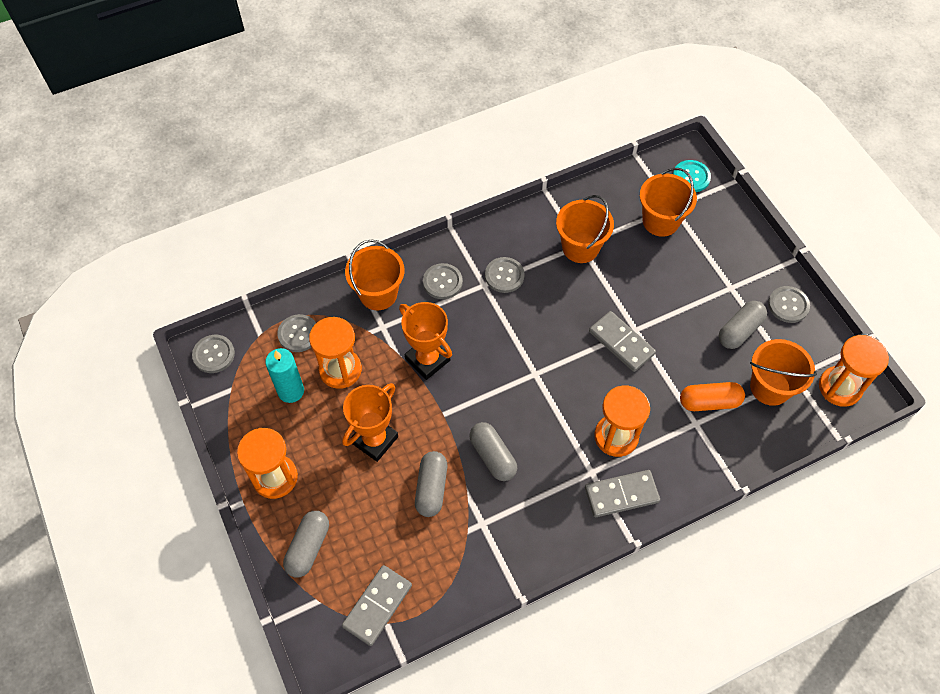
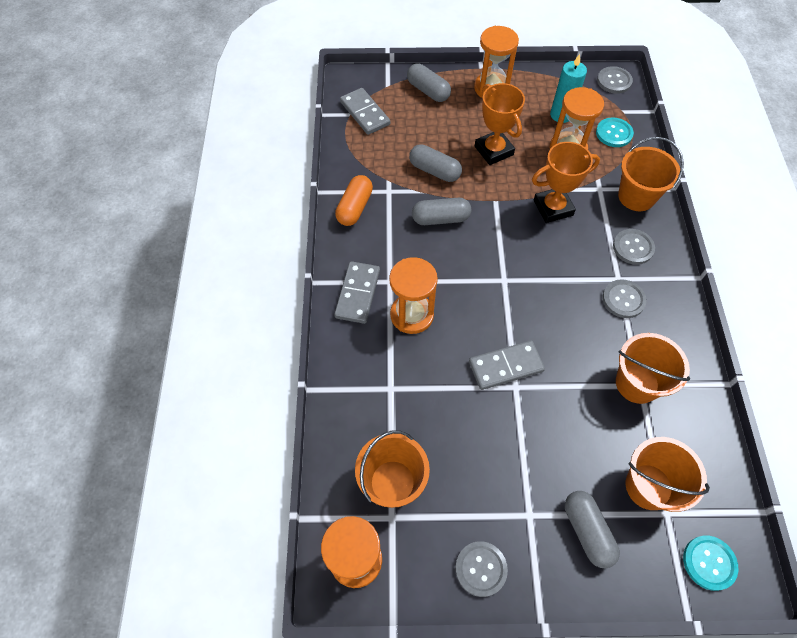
camera: 115 degrees right, 0 degrees up
(298, 334) = (614, 133): grey button -> turquoise button
(709, 402) = (405, 413): orange capsule -> orange capsule (355, 207)
(739, 330) = (471, 491): grey capsule -> grey capsule (587, 531)

